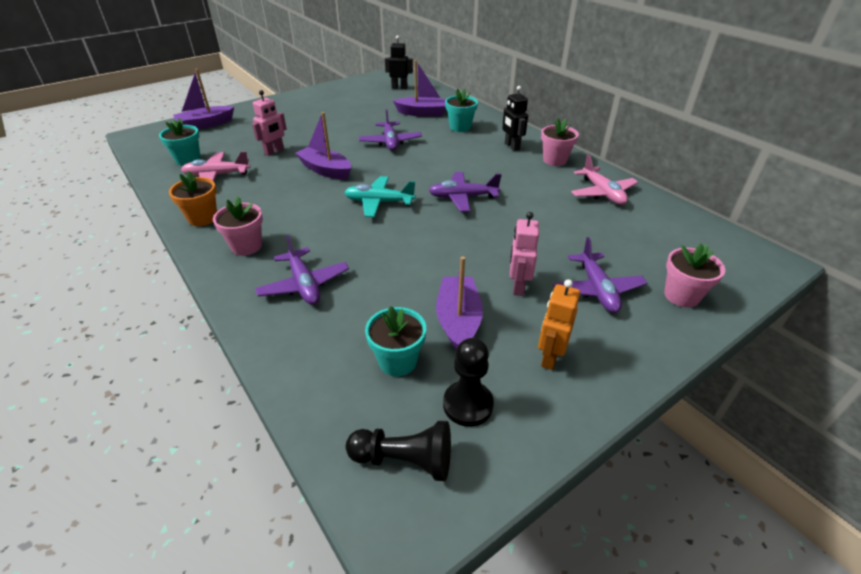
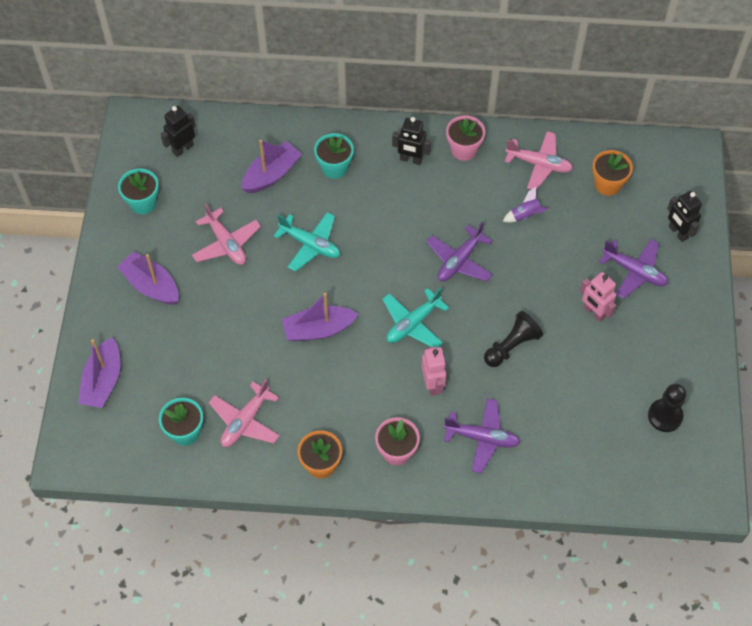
camera: 50 degrees left, 20 degrees up
(274, 151) = (237, 350): pink robot -> pink robot (433, 384)
(352, 120) = (226, 243): none -> pink plane
(390, 142) = (310, 245): purple plane -> turquoise plane
(398, 361) = (604, 428): turquoise flower pot -> turquoise flower pot (143, 203)
(405, 460) = (676, 471): black pawn -> black pawn (511, 346)
(458, 321) = (597, 371): purple boat -> purple boat (151, 285)
(549, 207) = (525, 215): none -> purple rocket
(550, 357) = (665, 348): orange robot -> none
(648, 232) = (607, 184): none -> orange flower pot
(681, 296) = (678, 232): pink flower pot -> black robot

